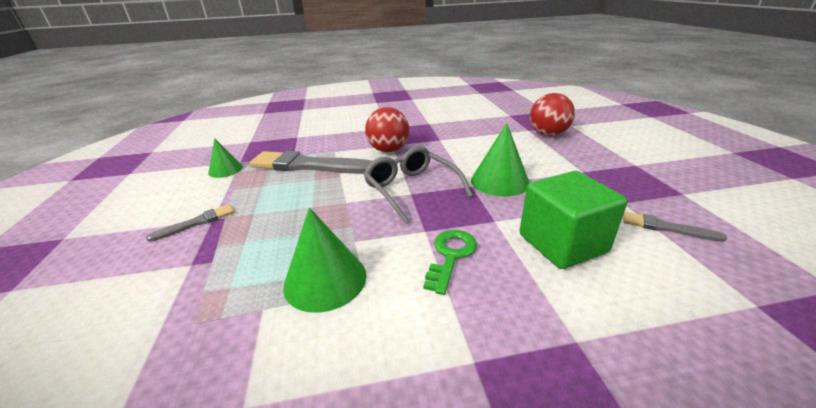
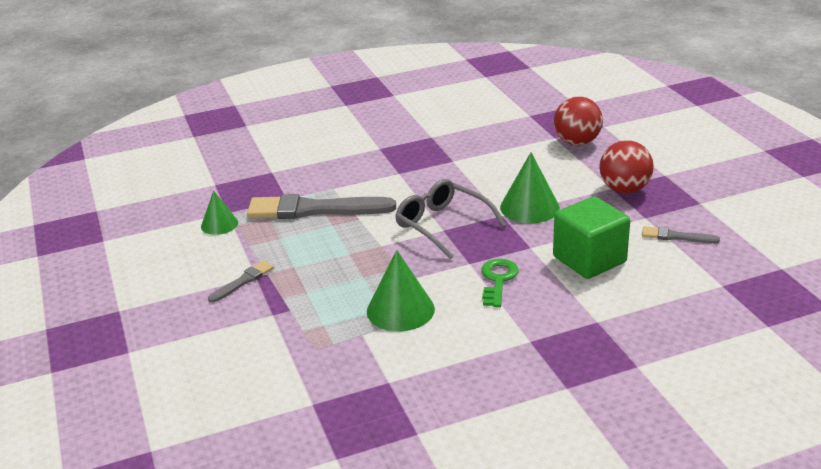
camera: 10 degrees left, 0 degrees up
(388, 150) = (397, 181): red ball -> red ball (624, 189)

